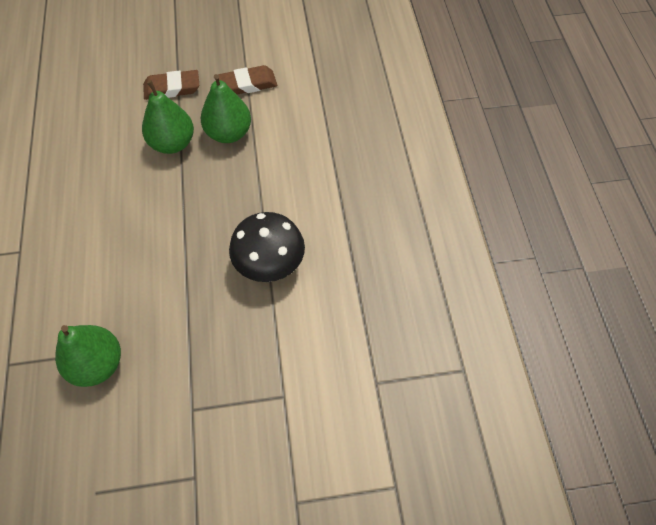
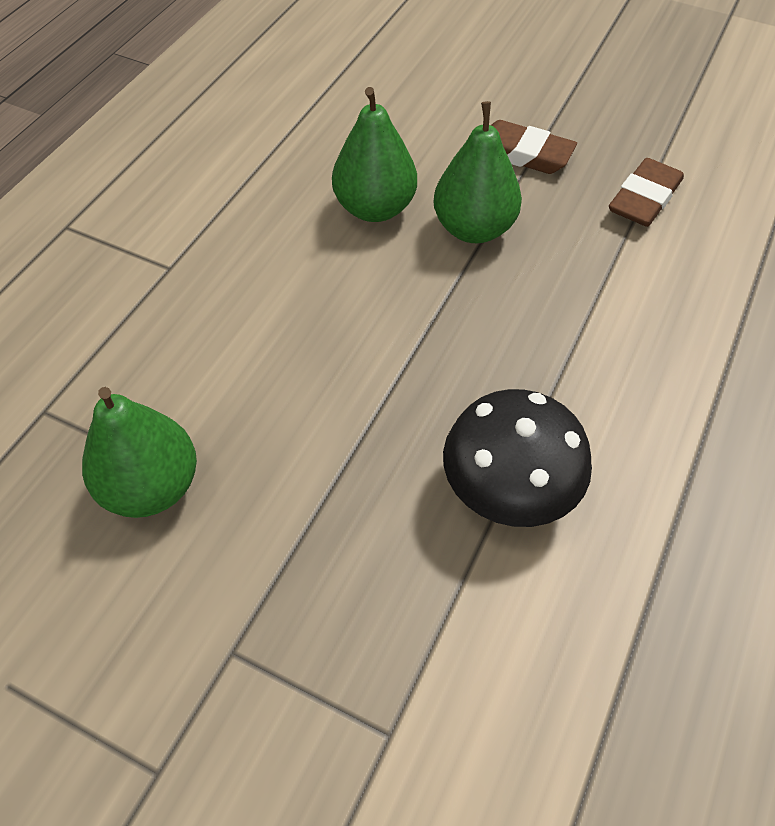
camera: 35 degrees right, 5 degrees down
(228, 133) = (568, 255): green pear -> green pear (375, 208)
(247, 84) = (644, 198): brown eraser -> brown eraser turned 75 degrees counterclockwise

